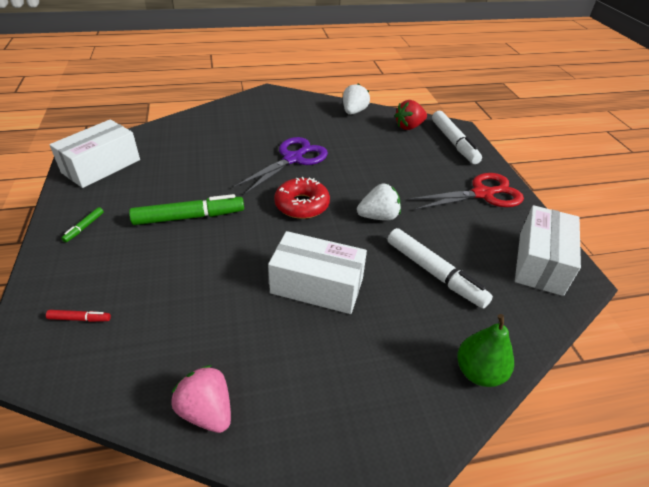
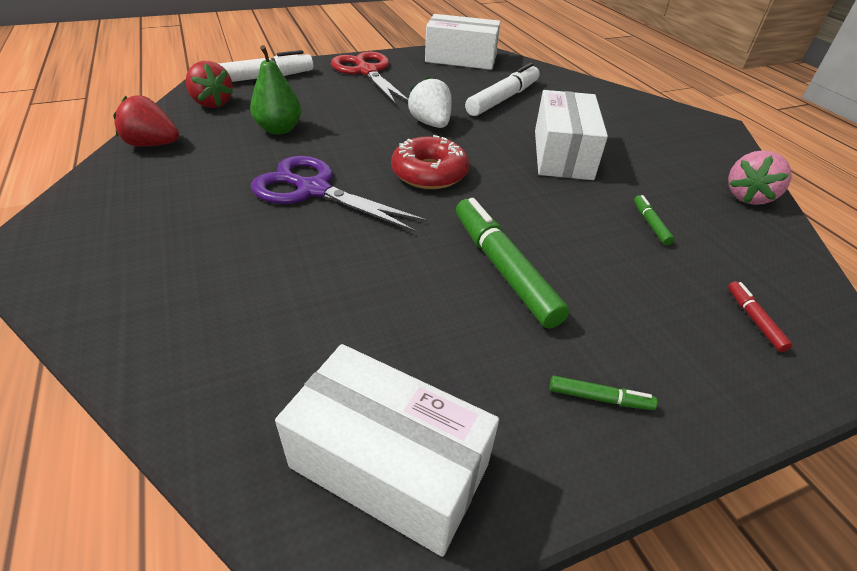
camera: 100 degrees left, 0 degrees up
(199, 307) = (650, 224): none -> green marker
(354, 112) = (153, 144): white strawberry -> red strawberry
(479, 372) = (596, 88): green pear -> green pear (279, 129)

